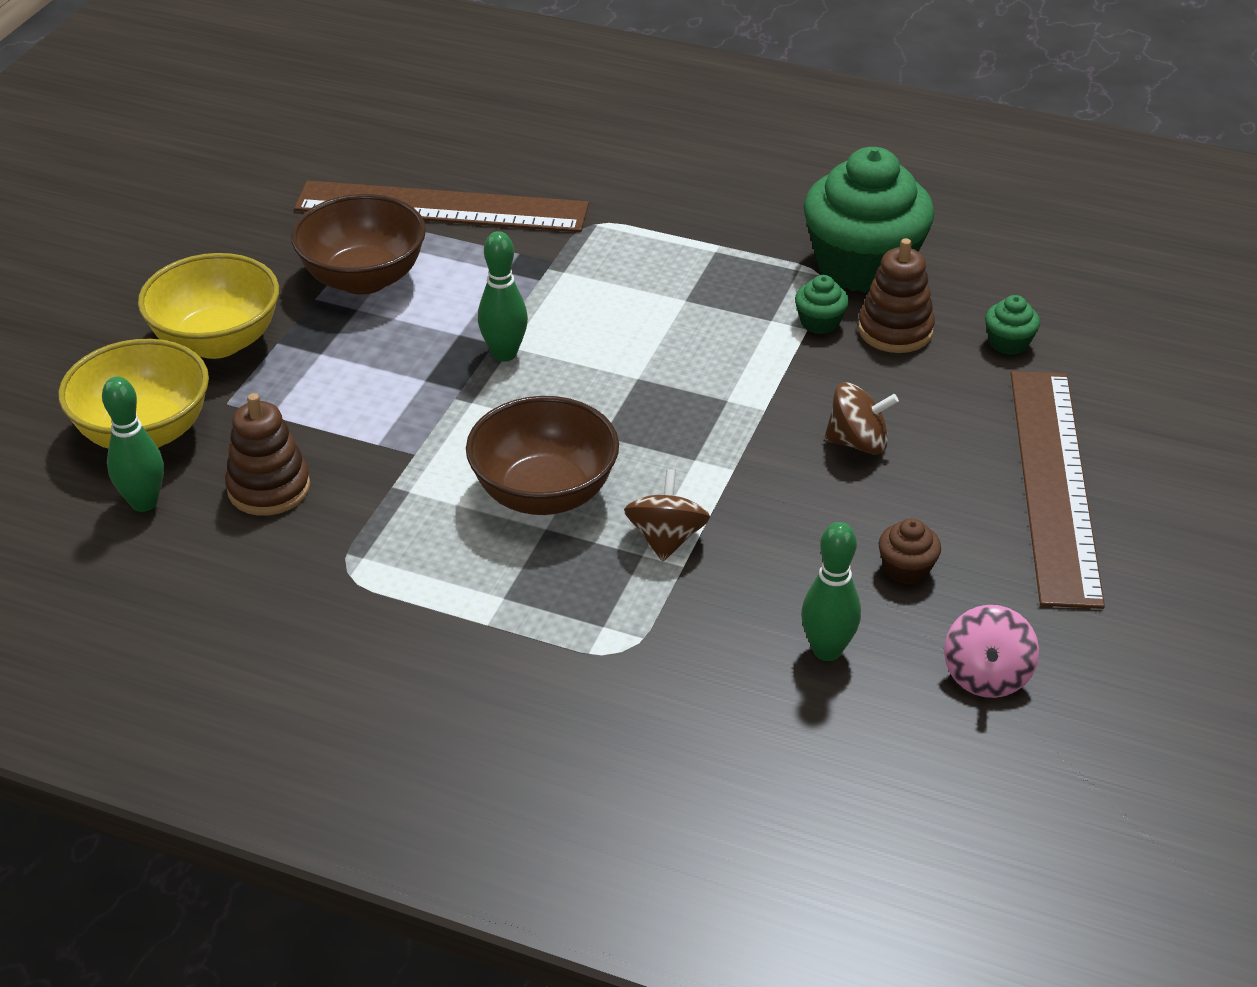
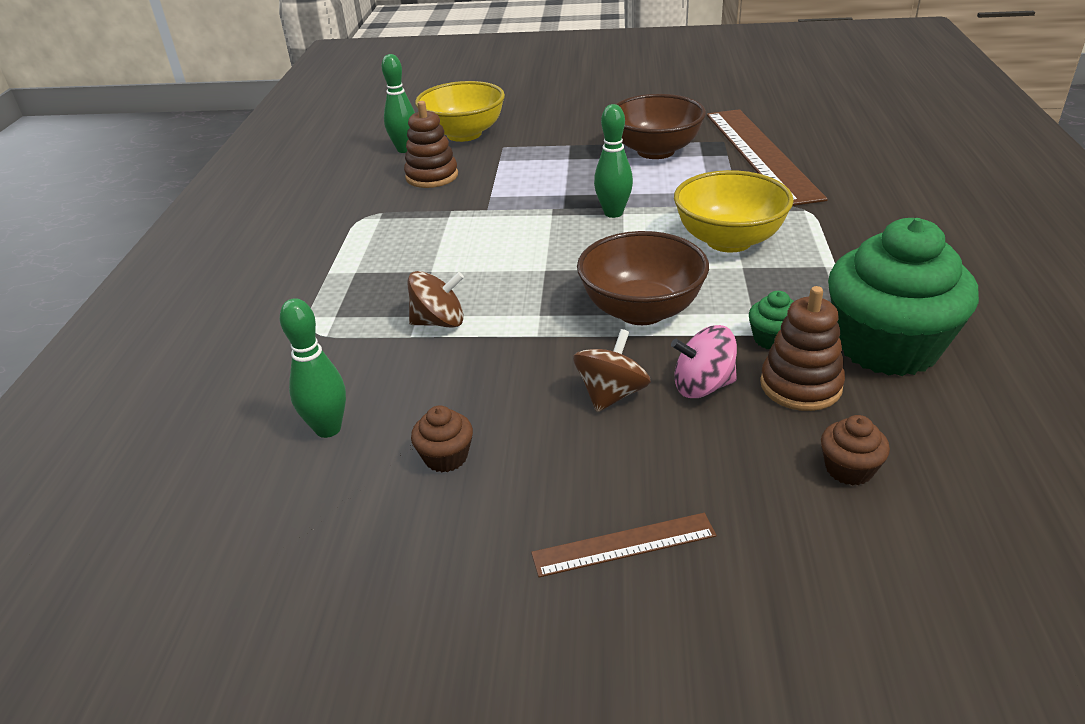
camera: 75 degrees right, 5 degrees down
(217, 341) = (558, 130): yellow bowl -> yellow bowl (729, 240)
(544, 493) = (468, 262): brown bowl -> brown bowl (641, 310)
(858, 442) = (611, 394): brown spinning top -> brown spinning top turned 135 degrees counterclockwise
(986, 675) = (310, 537): pink spinning top -> pink spinning top (703, 386)
(1008, 343) = (849, 469): green cupcake -> brown cupcake
(1053, 483) = (623, 544): brown ruler -> brown ruler, size x0.46

